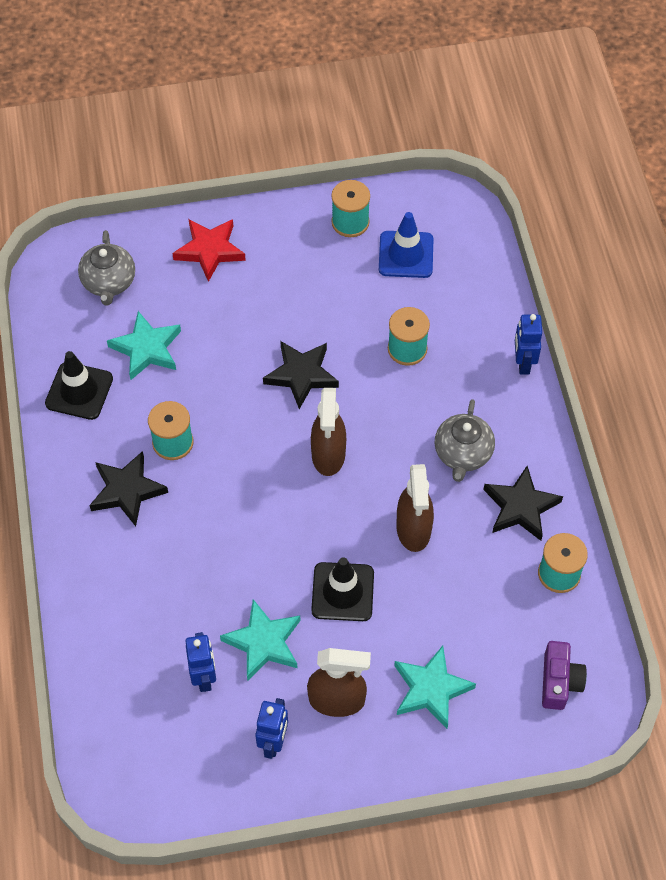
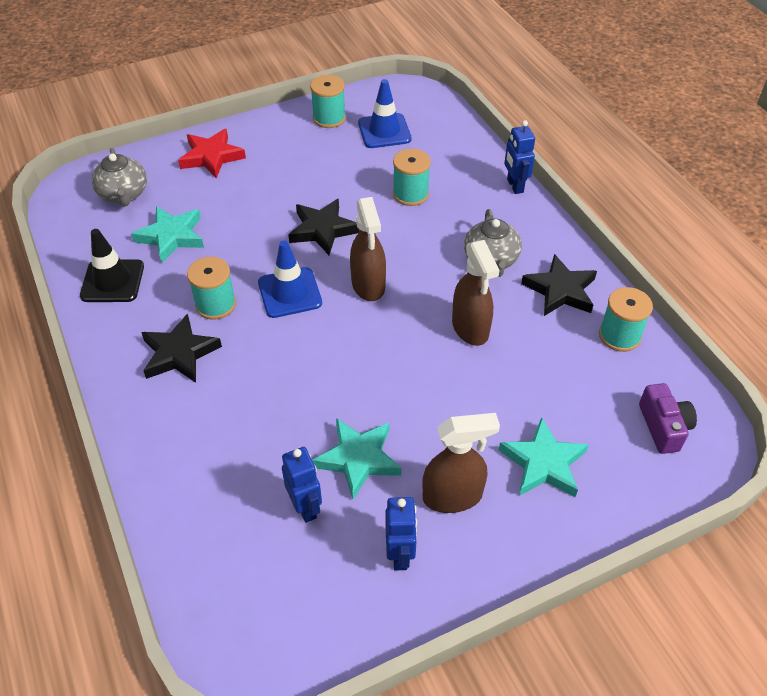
camera: 15 degrees left, 10 degrees down
(248, 446) = (290, 293): none -> blue traffic cone
(342, 592) = (422, 395): black traffic cone -> none

